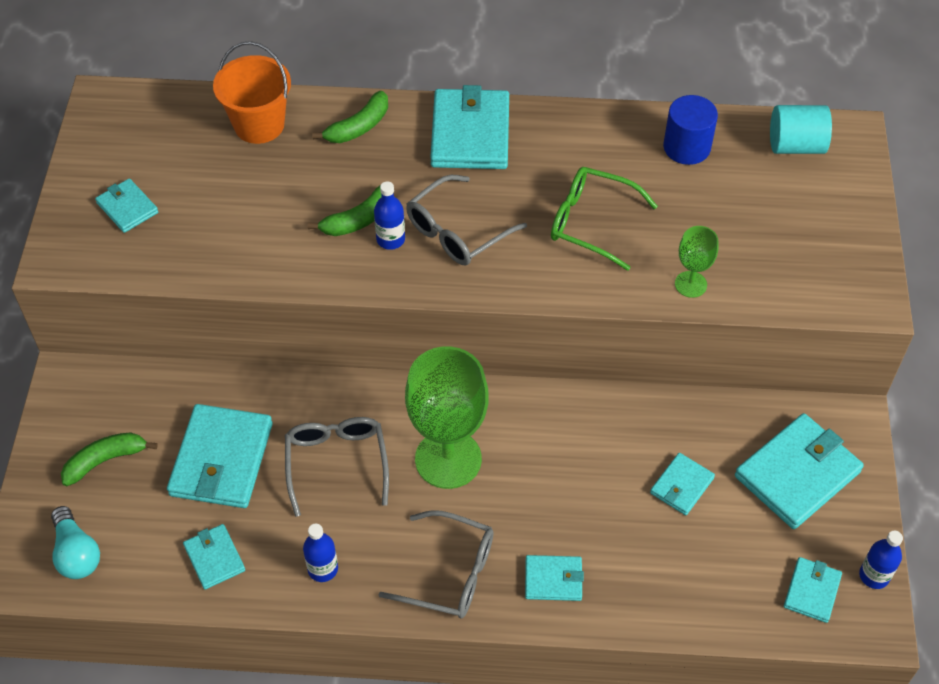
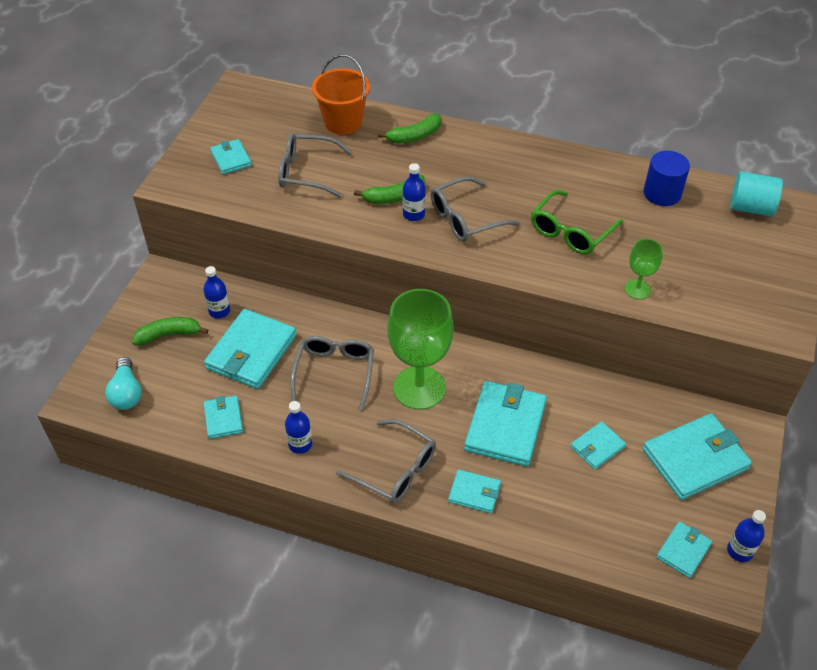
camera: 15 degrees right, 5 degrees down
(161, 413) = (219, 311): none -> blue bottle
(234, 207) = (307, 172): none -> grey glasses
(470, 133) = (496, 155): turquoise wallet -> turquoise wallet (505, 426)
(591, 223) = (571, 231): green glasses -> green glasses turned 90 degrees counterclockwise

